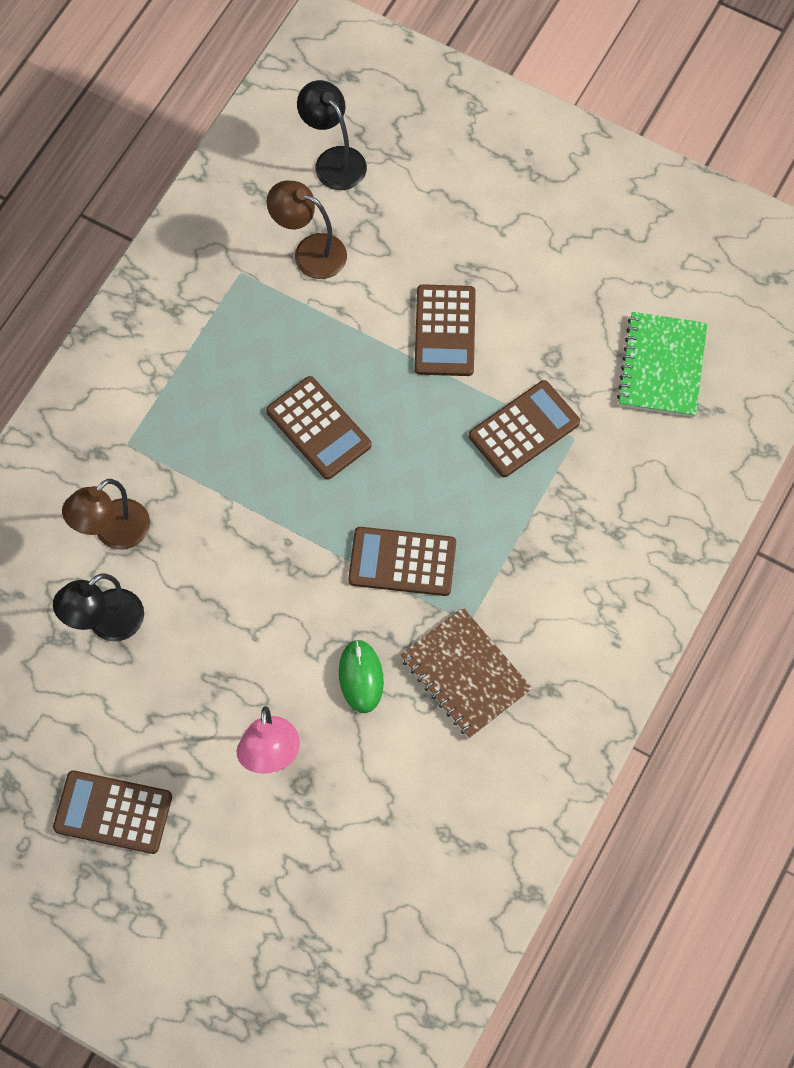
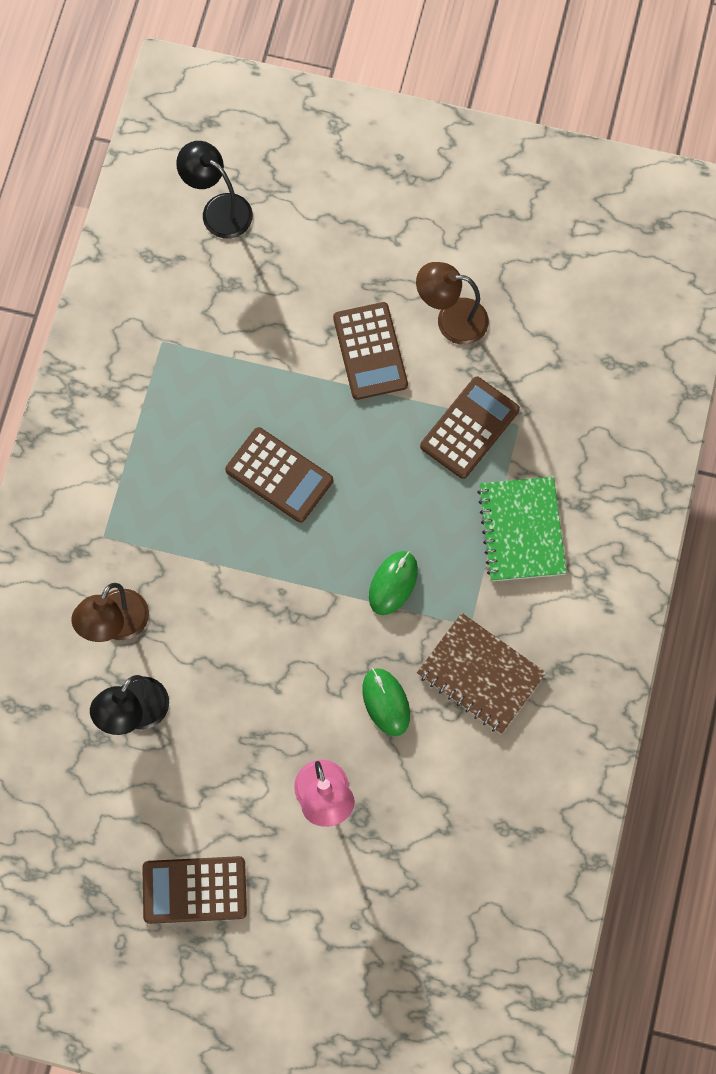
camera: 15 degrees left, 5 degrees up
(309, 252) = (221, 306): brown lamp -> brown lamp (451, 320)
(402, 562) = (393, 583): brown calculator -> green mouse
(662, 366) = (579, 335): green notebook -> green notebook (521, 530)

